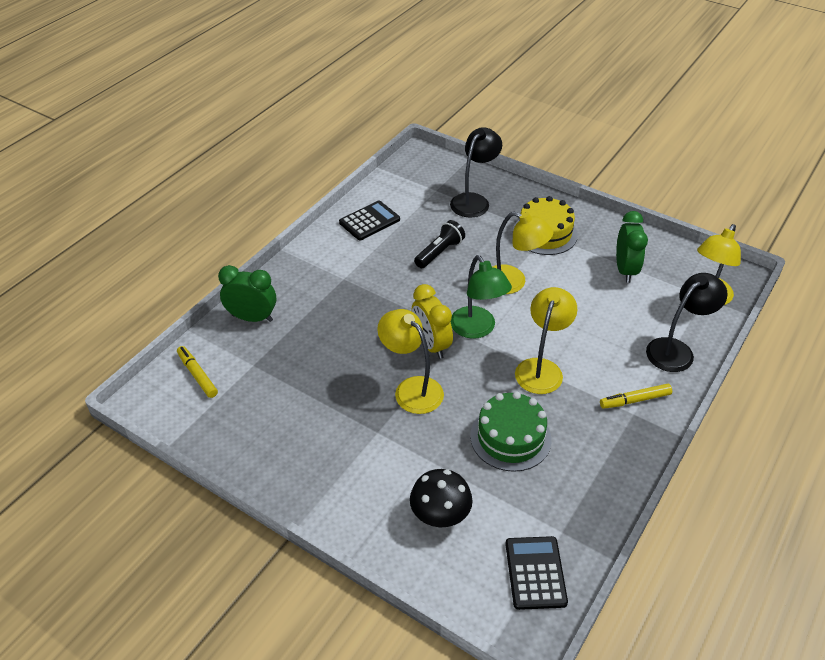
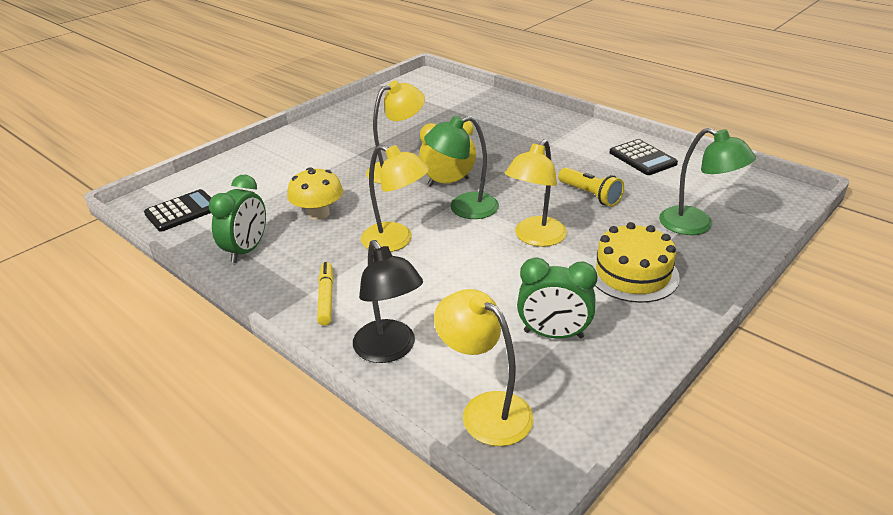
camera: 100 degrees right, 10 degrees down
(197, 375) = (444, 90): yellow marker -> none
(252, 318) = (502, 107): green clock -> green clock (247, 250)
(439, 252) = (590, 195): black flashlight -> yellow flashlight
(440, 514) = (263, 175): black mushroom -> none
(474, 201) = (696, 225): black lamp -> green lamp
(510, 437) = (318, 214): green cake -> yellow mushroom
(535, 573) = (182, 211): black calculator -> black calculator turned 45 degrees counterclockwise

